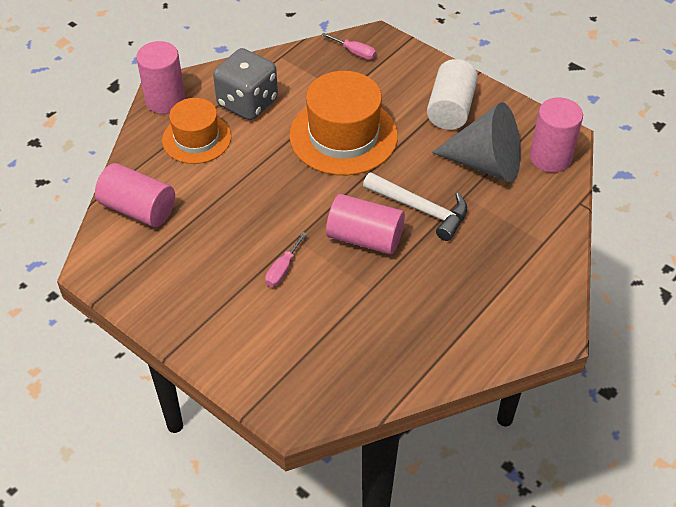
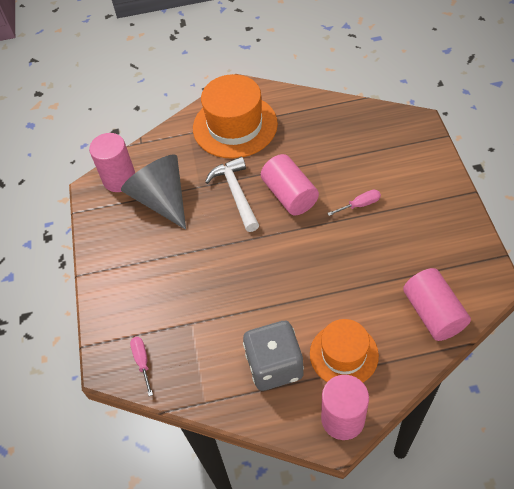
camera: 135 degrees left, 5 degrees up
(343, 136) = (230, 282): orange hat -> orange hat (235, 126)
(450, 109) = (134, 256): white cylinder -> none

